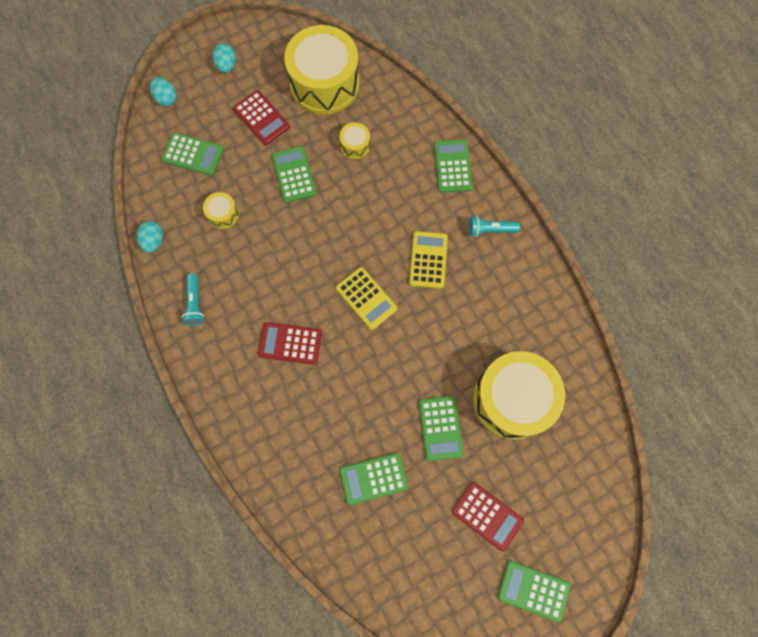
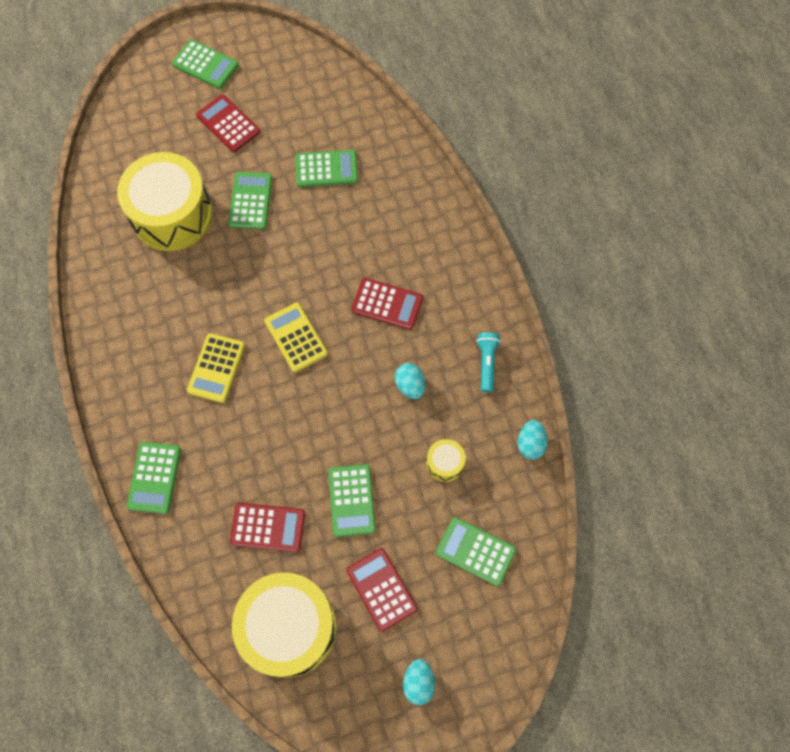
camera: 170 degrees left, 5 degrees down
(166, 98) = (505, 643): turquoise egg -> turquoise egg (410, 385)
(355, 145) = (268, 527): yellow drum -> red calculator
(490, 230) = (136, 391): turquoise flashlight -> none

